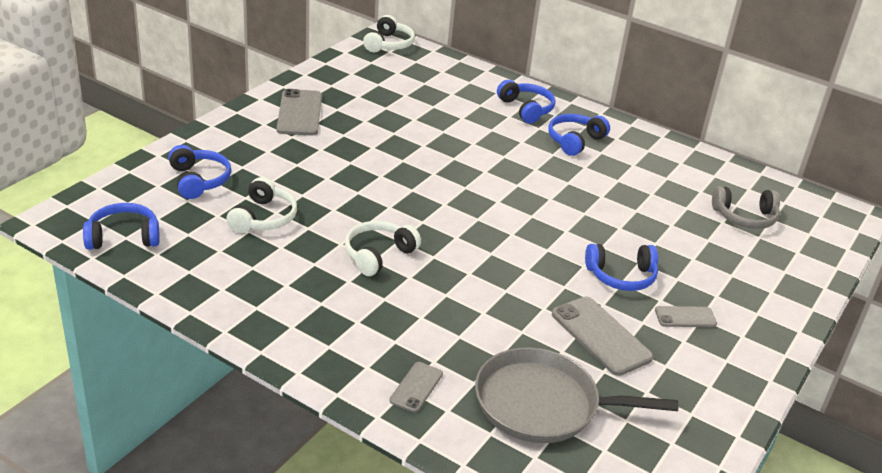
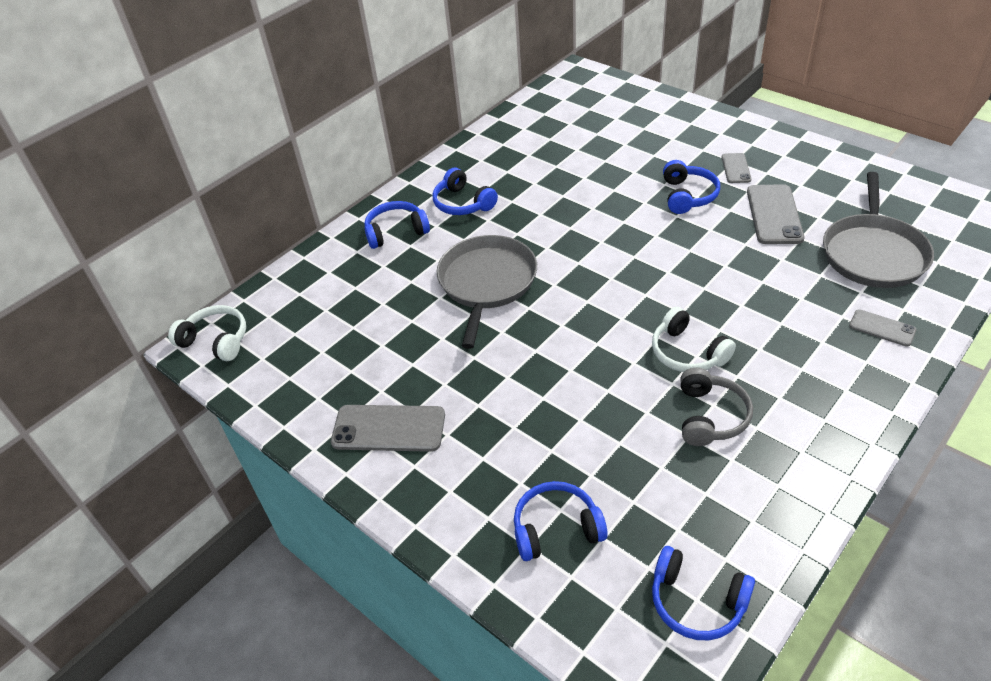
camera: 75 degrees left, 10 degrees up
(123, 237) = (696, 602): blue headphones -> blue headphones turned 60 degrees counterclockwise
(263, 218) = (633, 454): white headphones -> none
(463, 153) = (486, 283): none -> grey pan
(601, 336) = (774, 214): grey phone -> grey phone turned 60 degrees counterclockwise
(745, 217) = (588, 121): grey headphones -> grey headphones (710, 416)

